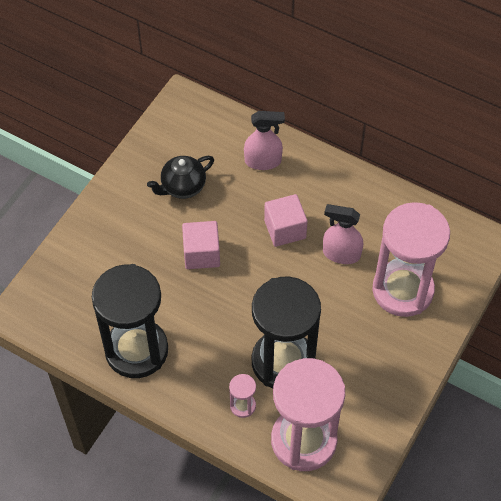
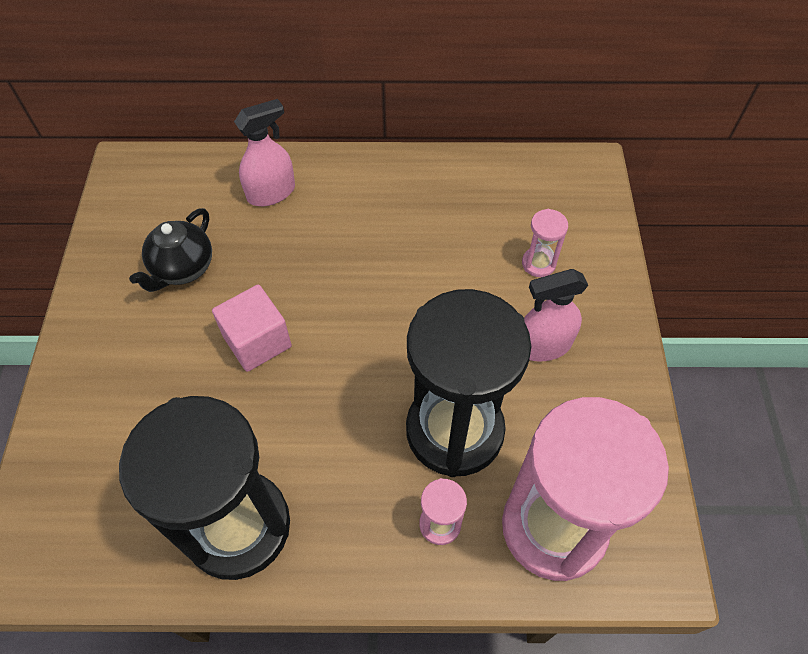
camera: 30 degrees left, 0 degrees up
(285, 229) = (349, 259): pink cube -> none
(341, 254) = (437, 256): pink spray bottle -> pink spray bottle (543, 345)
(402, 290) = (538, 263): pink hourglass -> pink hourglass, size x0.40

